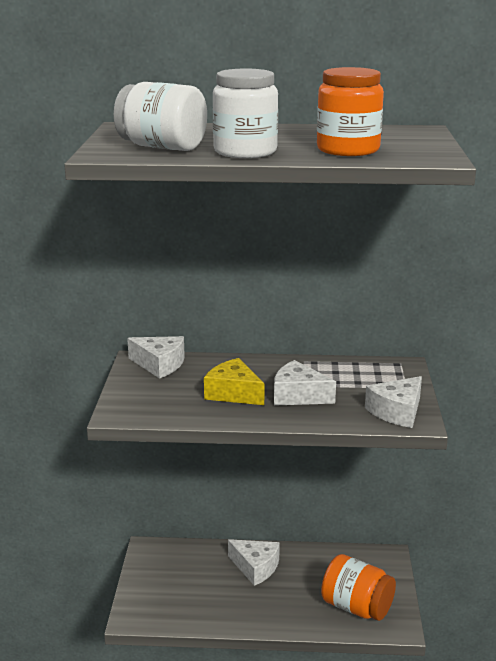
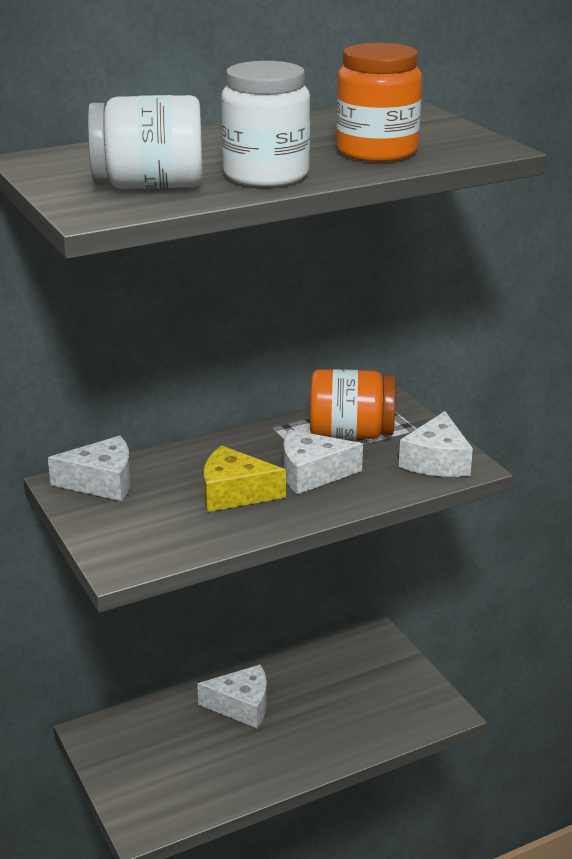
camera: 30 degrees left, 5 degrees up
(356, 607) = (388, 708): orange jar -> orange jar (350, 434)

